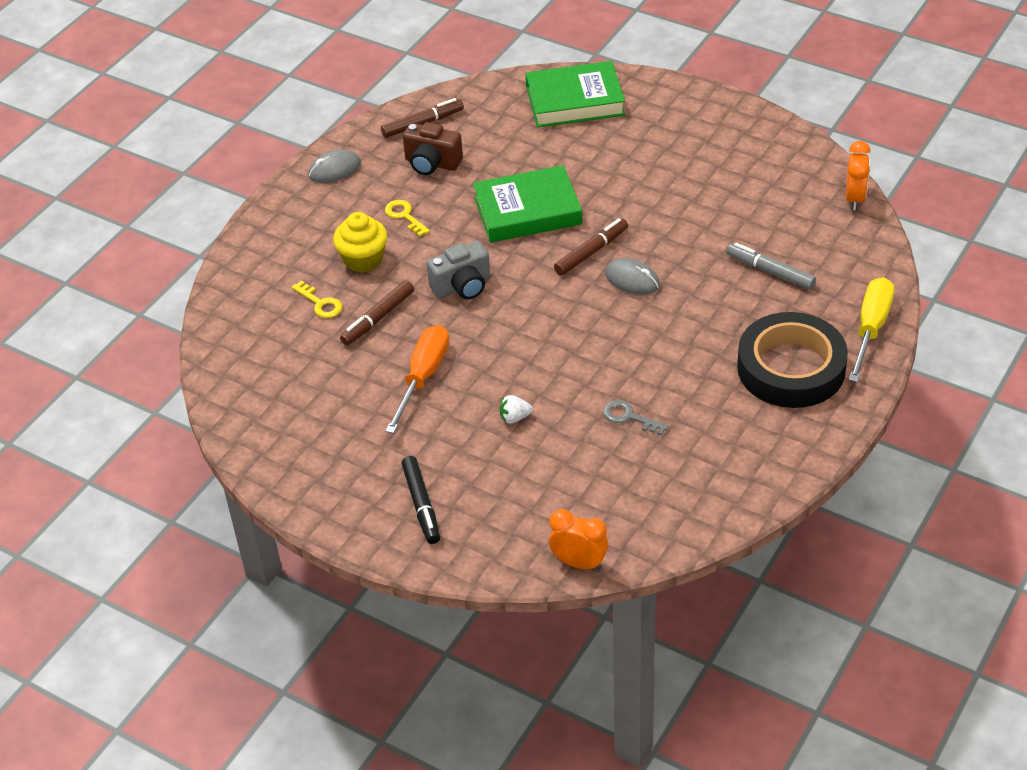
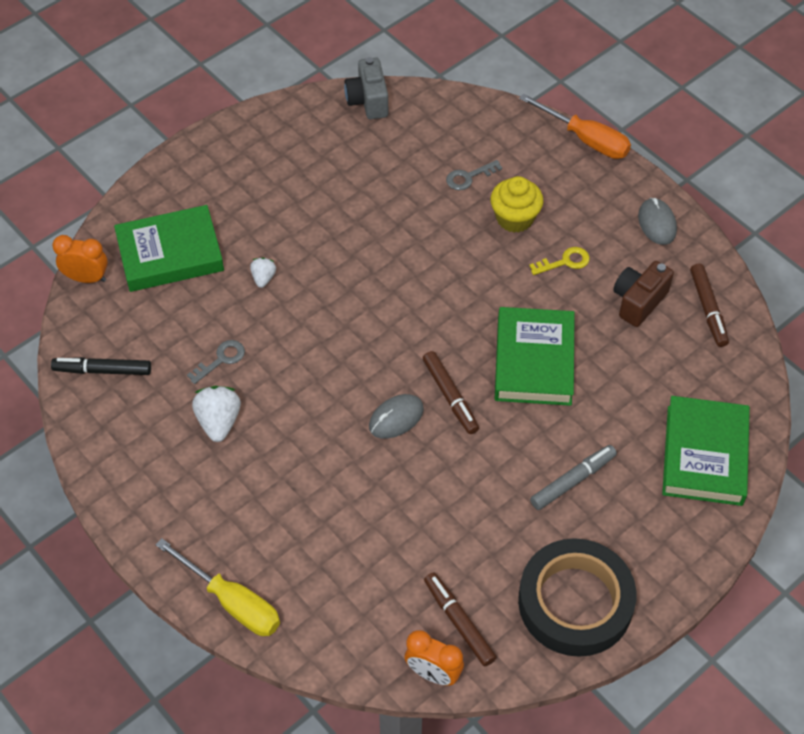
camera: 105 degrees right, 10 degrees up
(320, 303) = (468, 177): yellow key -> grey key
(378, 318) = (431, 212): brown marker -> brown marker (459, 622)
(421, 505) = (202, 194): black marker -> black marker (102, 370)
(423, 377) = (343, 227): orange screwdriver -> orange screwdriver (585, 139)
(462, 286) = (446, 282): grey camera -> grey camera (368, 101)
(515, 503) = (170, 254): none -> green book
(579, 563) = (86, 278): orange clock -> orange clock turned 120 degrees counterclockwise
(700, 395) = (219, 422): none -> white strawberry
(770, 271) = (354, 542): grey marker -> grey marker (573, 481)
(791, 368) = (215, 509): black tape -> black tape (575, 602)

